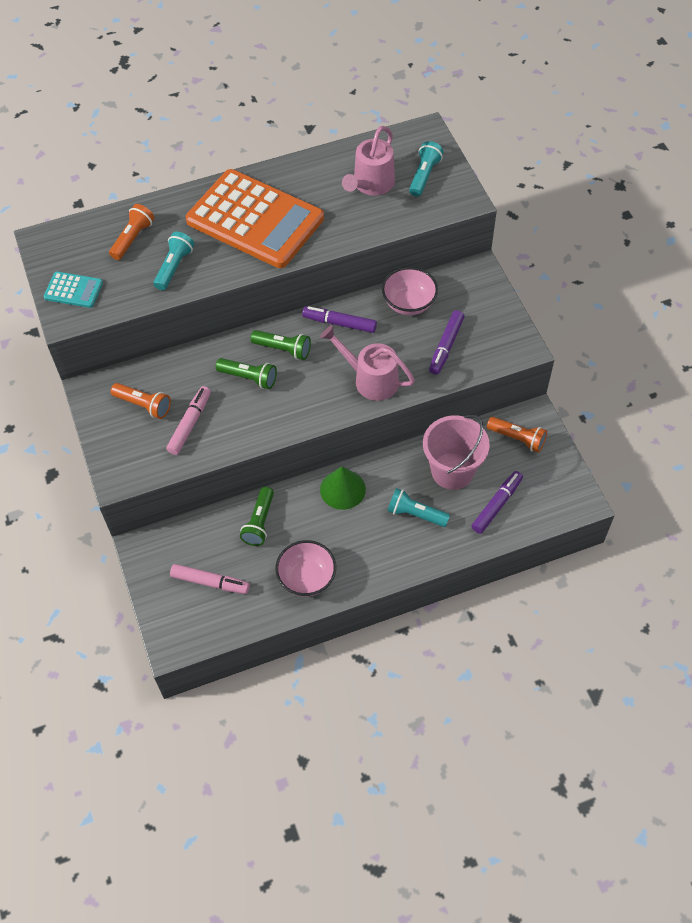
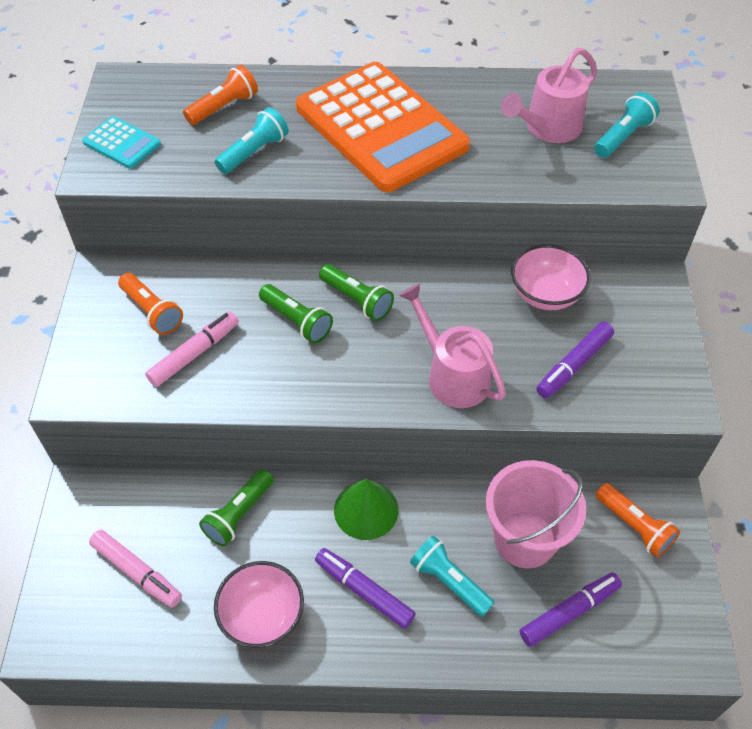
camera: 20 degrees right, 5 degrees down
(339, 323) = (443, 291): purple marker -> purple marker (364, 591)

